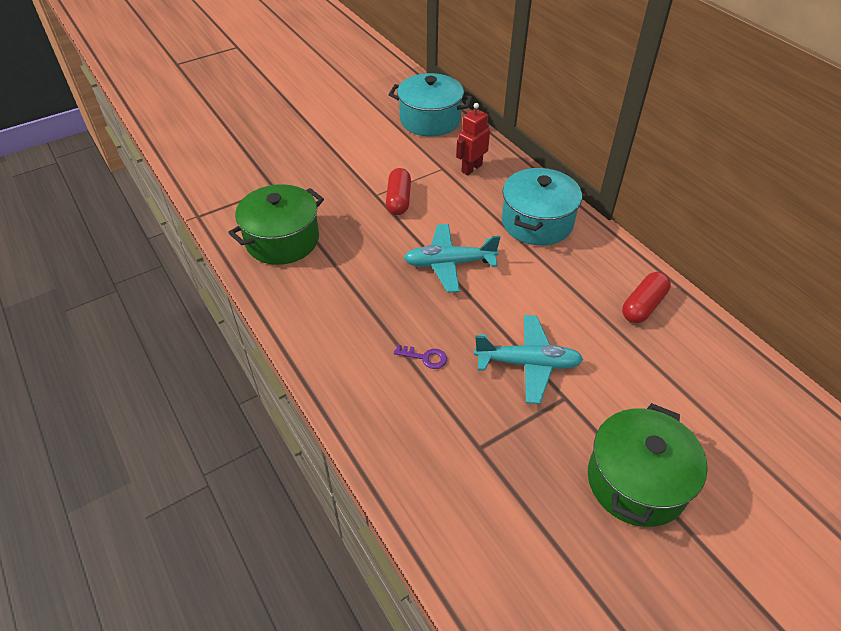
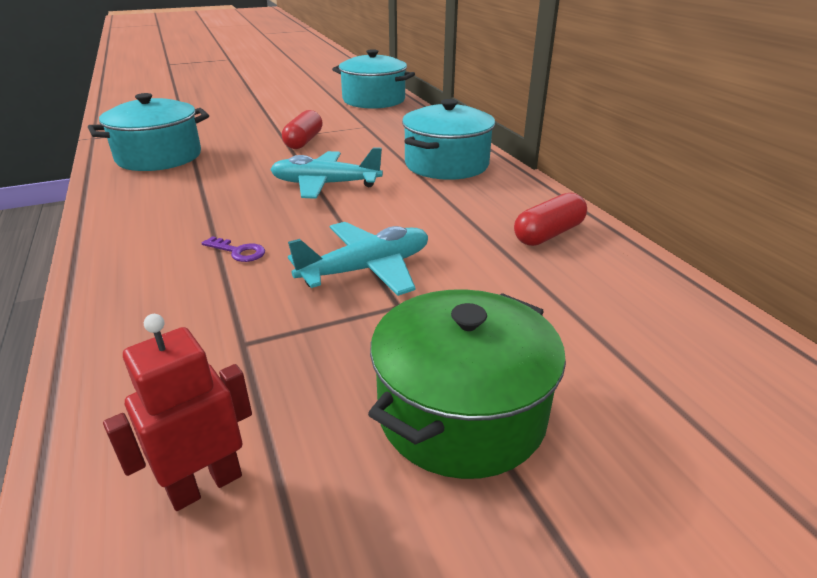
camera: 10 degrees right, 15 degrees down
(282, 240) = (159, 157): green pot -> turquoise pot
(471, 168) = (396, 128): red robot -> red robot (205, 485)
(528, 364) = (366, 269): turquoise plane -> turquoise plane turned 45 degrees counterclockwise

